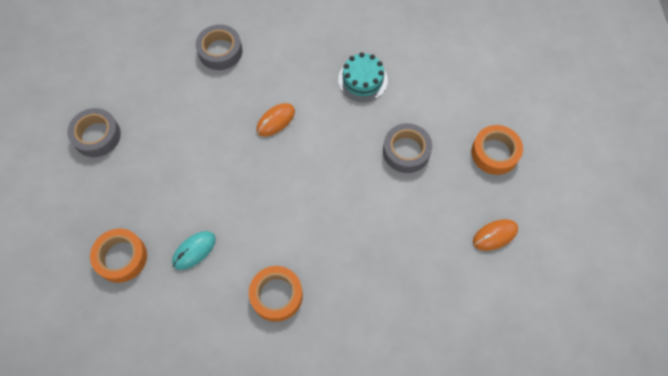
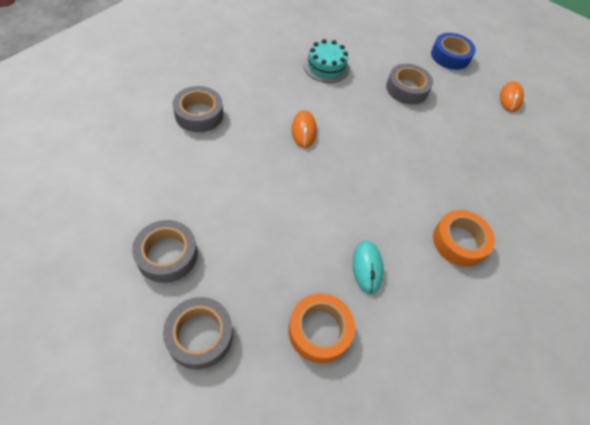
camera: 55 degrees left, 10 degrees down
(62, 198) = (200, 335): none -> grey tape
(495, 153) = (450, 56): orange tape -> blue tape

